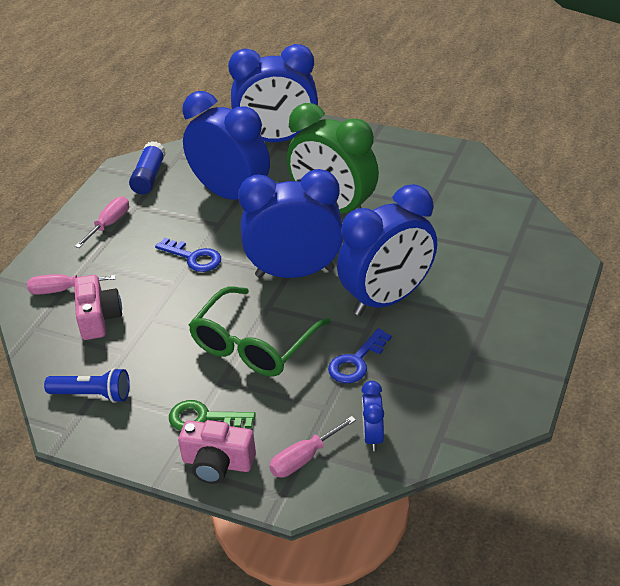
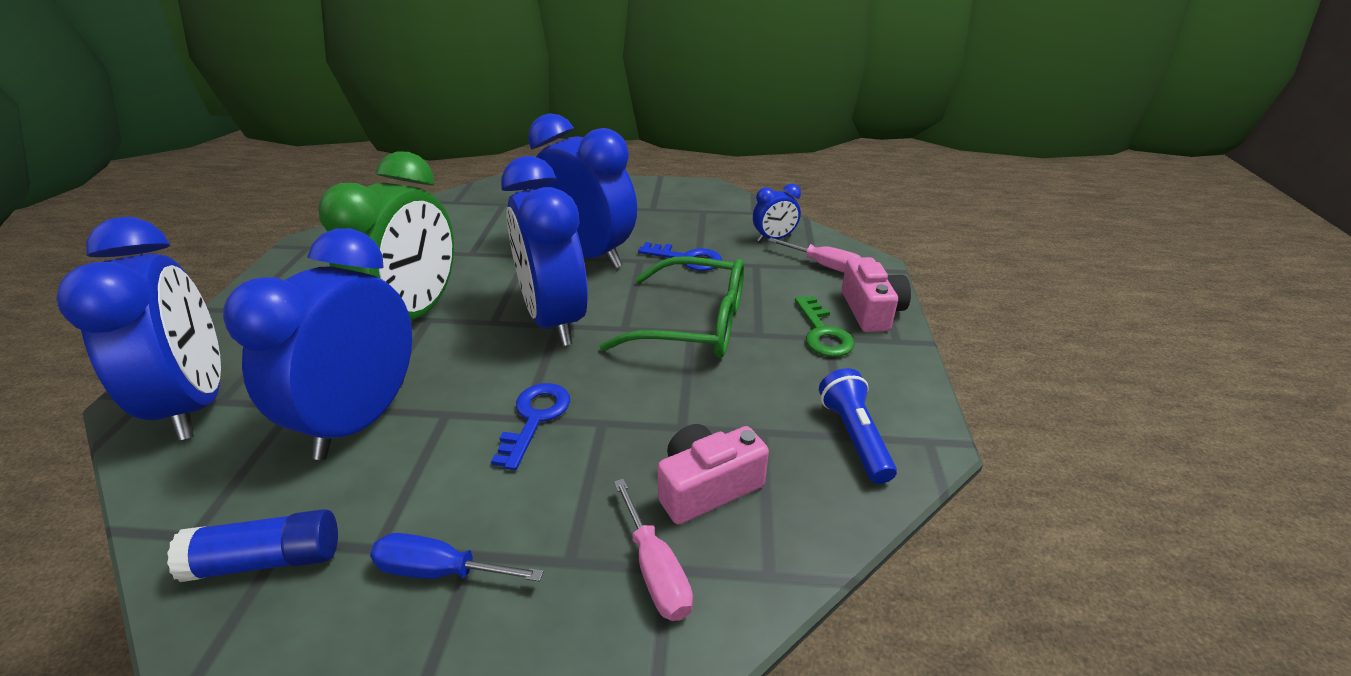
camera: 110 degrees left, 5 degrees down
(109, 224) = (440, 571): pink screwdriver -> blue screwdriver

